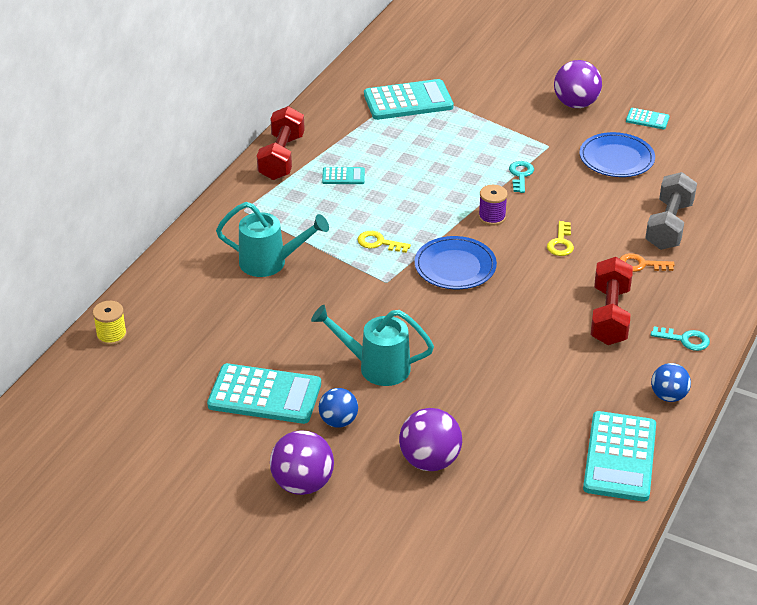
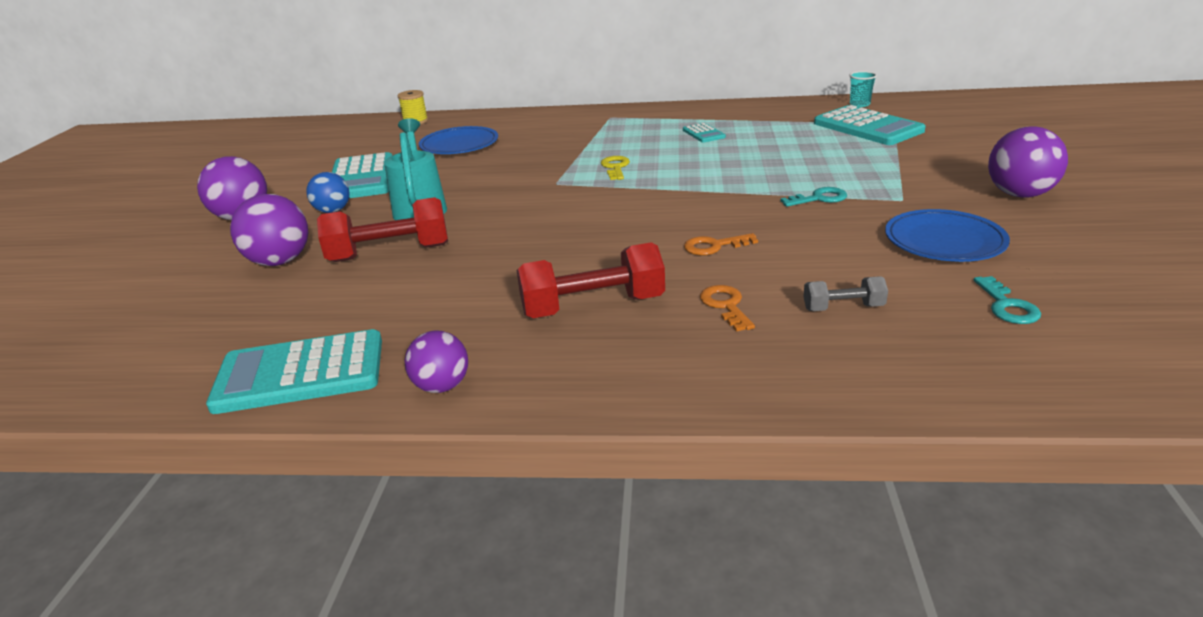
camera: 70 degrees right, 10 degrees down
(270, 263) = (545, 140): turquoise watering can -> none
(281, 157) = (701, 110): red dumbbell -> red dumbbell (389, 253)
(353, 82) = (859, 104): none -> turquoise cup
(455, 267) = (609, 205): blue plate -> blue plate (459, 145)
(492, 217) = (718, 202): purple spool -> none
(561, 243) = (714, 246): yellow key -> orange key
(647, 119) = (1076, 242): turquoise calculator -> none
(668, 396) = (442, 386): blue ball -> purple ball
(669, 225) = (843, 308): grey dumbbell -> grey dumbbell, size x0.52
(685, 339) = (581, 375): turquoise key -> turquoise key (1007, 306)

